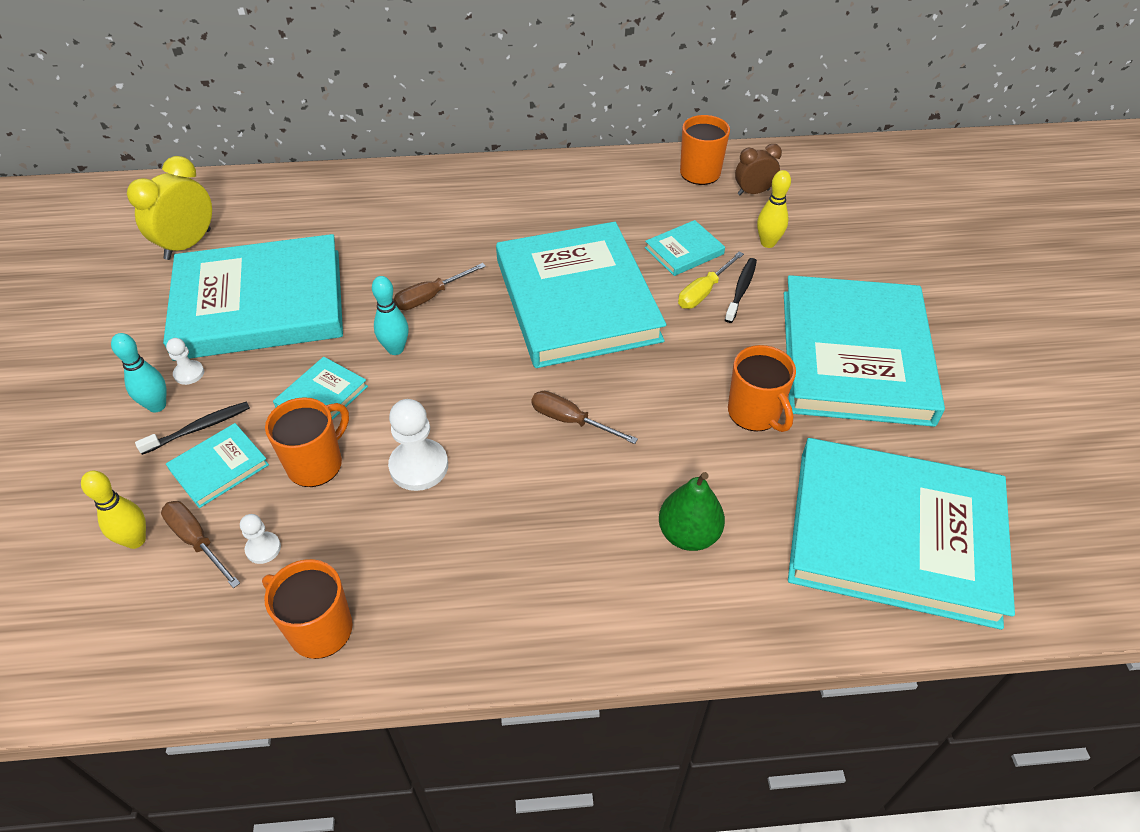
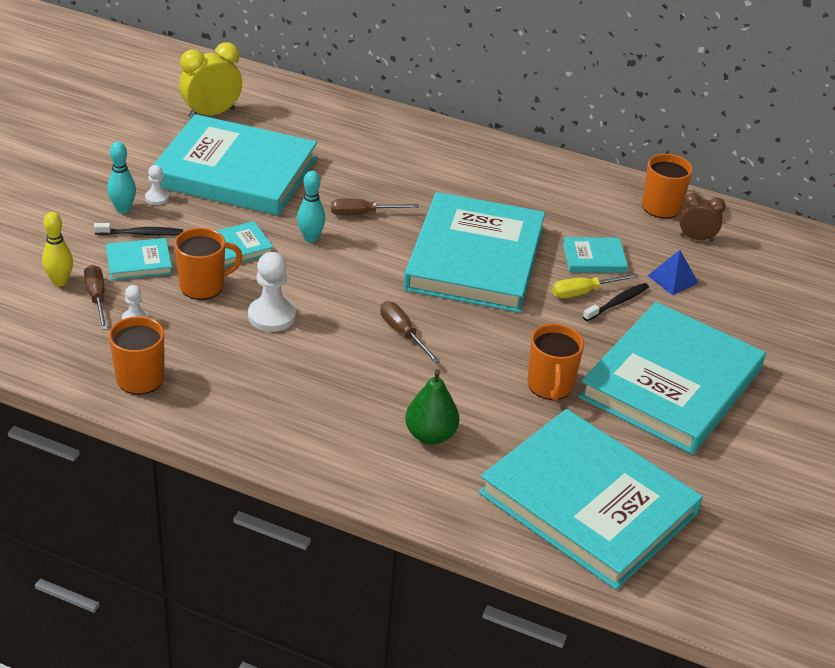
camera: 25 degrees right, 10 degrees down
(768, 243) = (673, 279): yellow bowling pin -> blue pyramid

